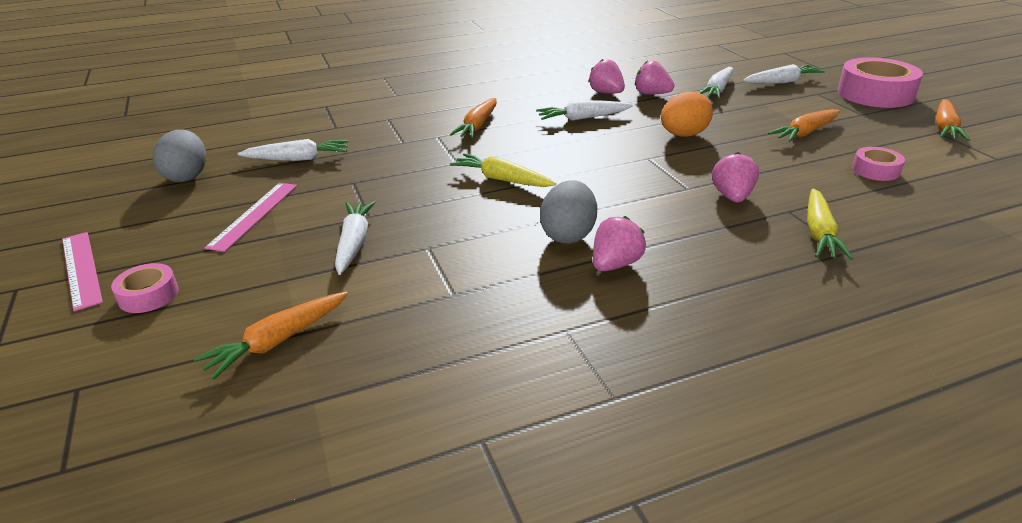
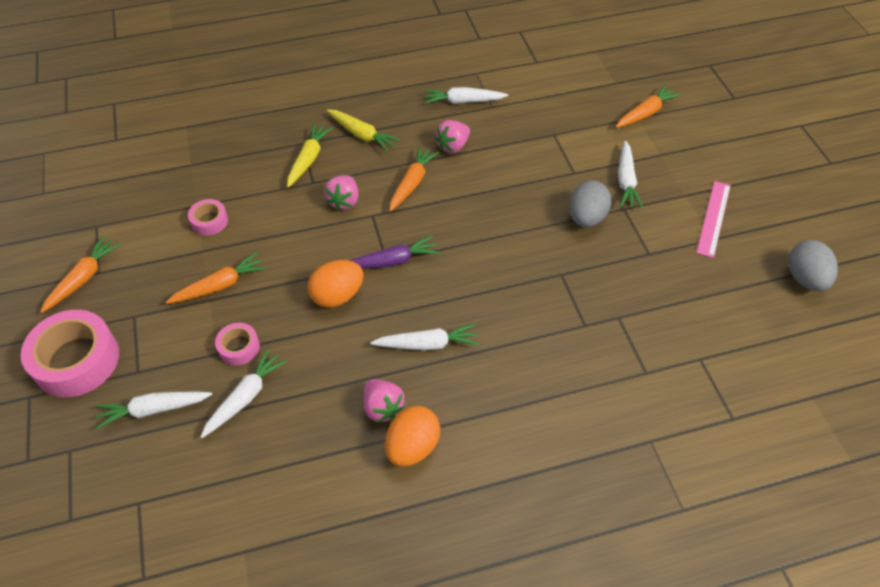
camera: 175 degrees left, 20 degrees up
(81, 269) = (803, 175): pink ruler -> none
(148, 295) = (740, 150): pink tape -> pink tape (239, 347)
(298, 159) = (714, 296): white carrot -> white carrot (463, 101)
(477, 126) = (543, 341): orange carrot -> orange carrot (412, 183)
(502, 179) = (520, 242): yellow carrot -> yellow carrot (362, 135)
(568, 235) = (477, 174): grey egg -> grey egg (586, 218)
(576, 82) = (412, 447): none -> orange egg
(642, 158) = (391, 261): none -> purple carrot
(651, 94) = (329, 396): pink strawberry -> none

